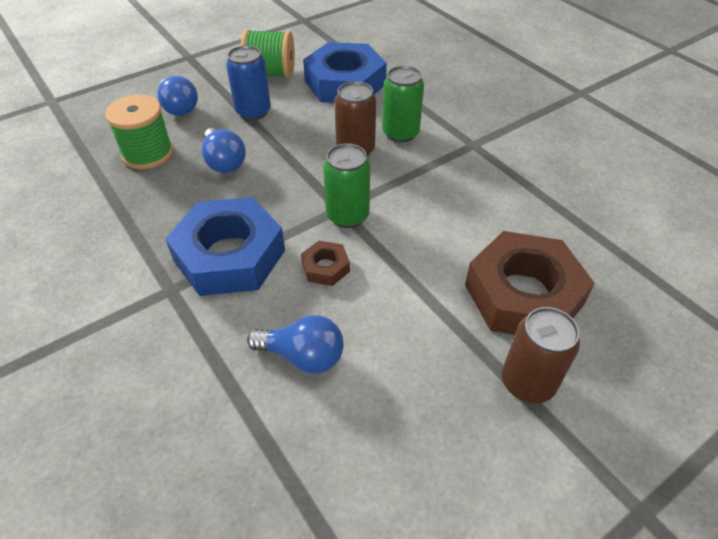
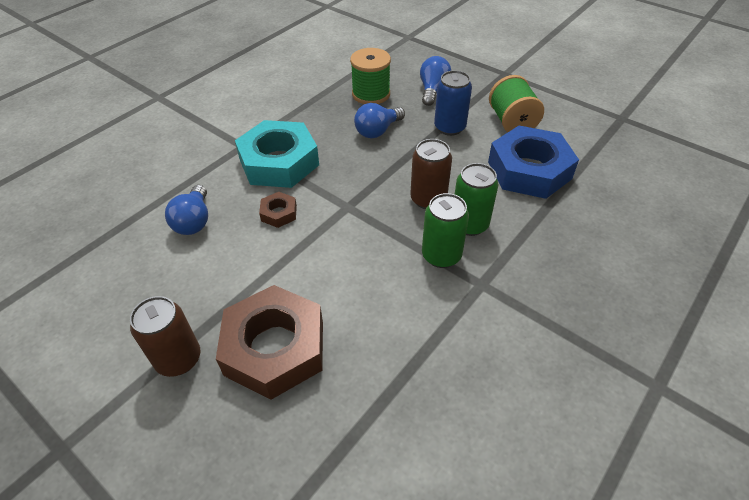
camera: 75 degrees right, 0 degrees up
(179, 107) = (433, 90): blue light bulb -> blue light bulb turned 150 degrees clockwise
(229, 255) = (279, 162): blue nut -> turquoise nut
(347, 216) = (340, 213): green can -> green can (441, 255)

